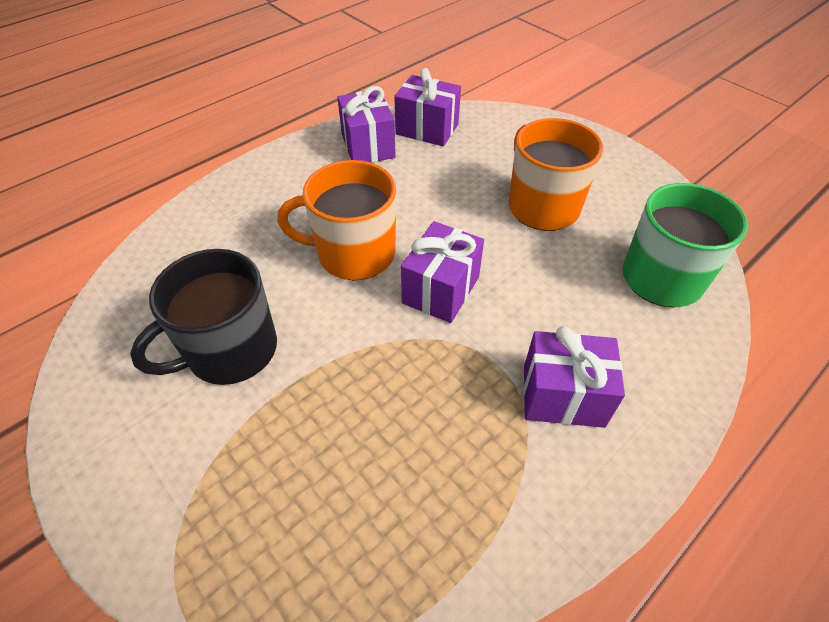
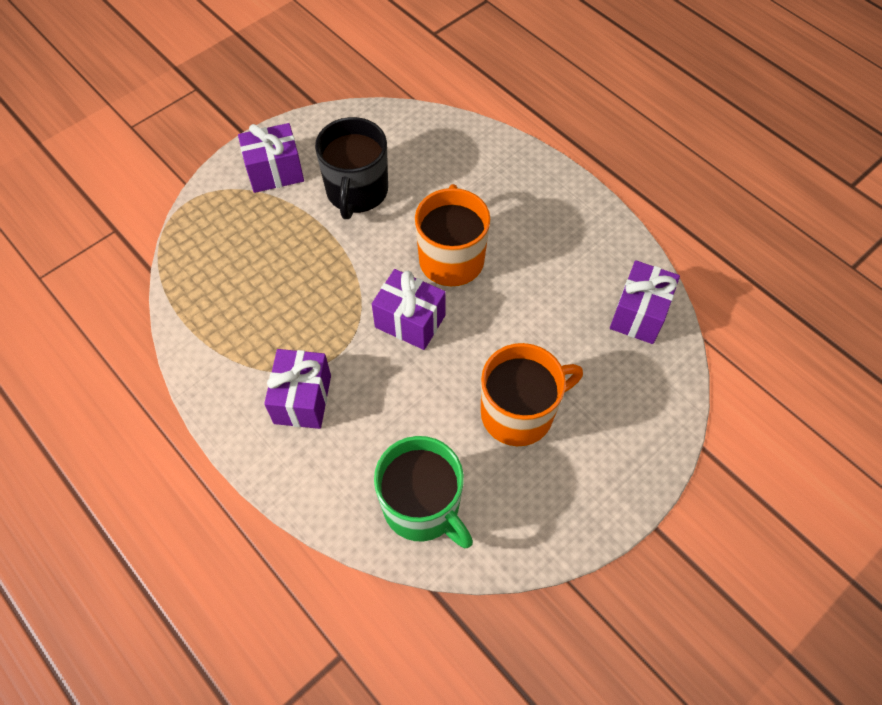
camera: 90 degrees right, 10 degrees up
(230, 350) = (357, 192): black mug -> black mug turned 135 degrees counterclockwise
(368, 146) = (602, 262): purple gift -> purple gift (275, 172)

